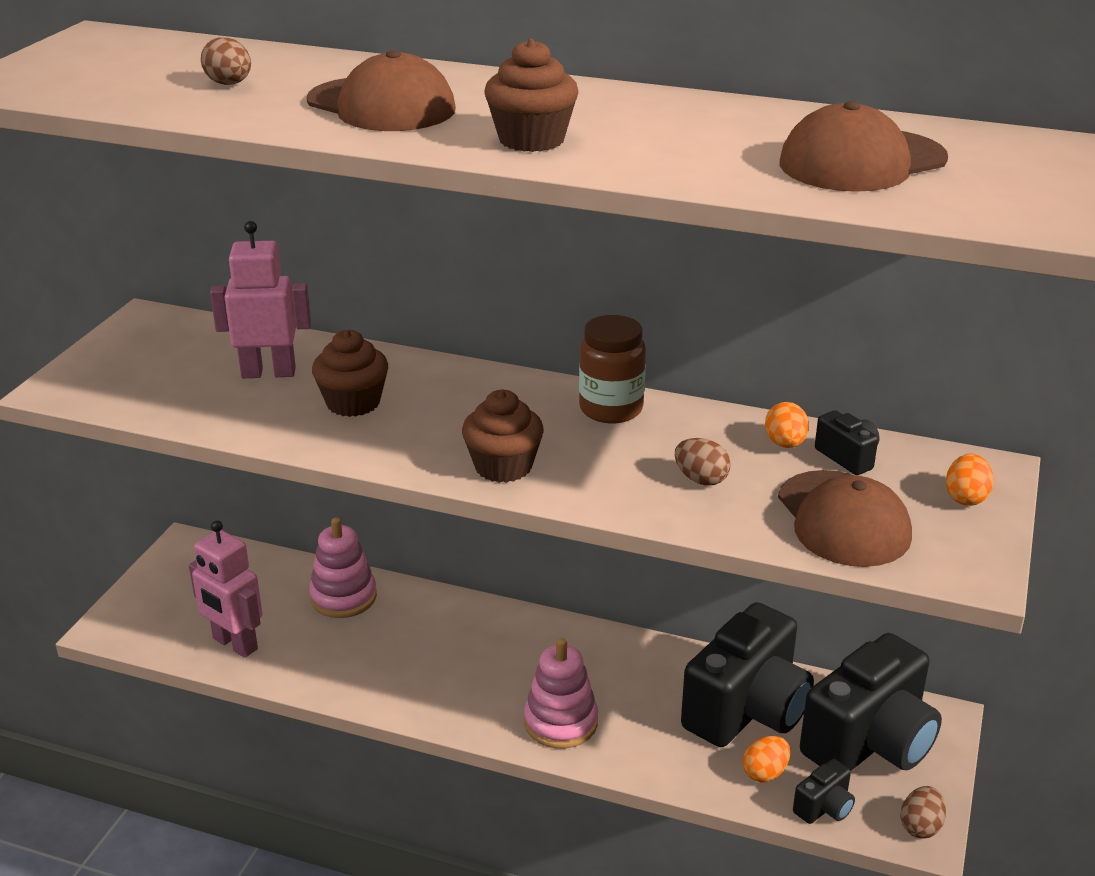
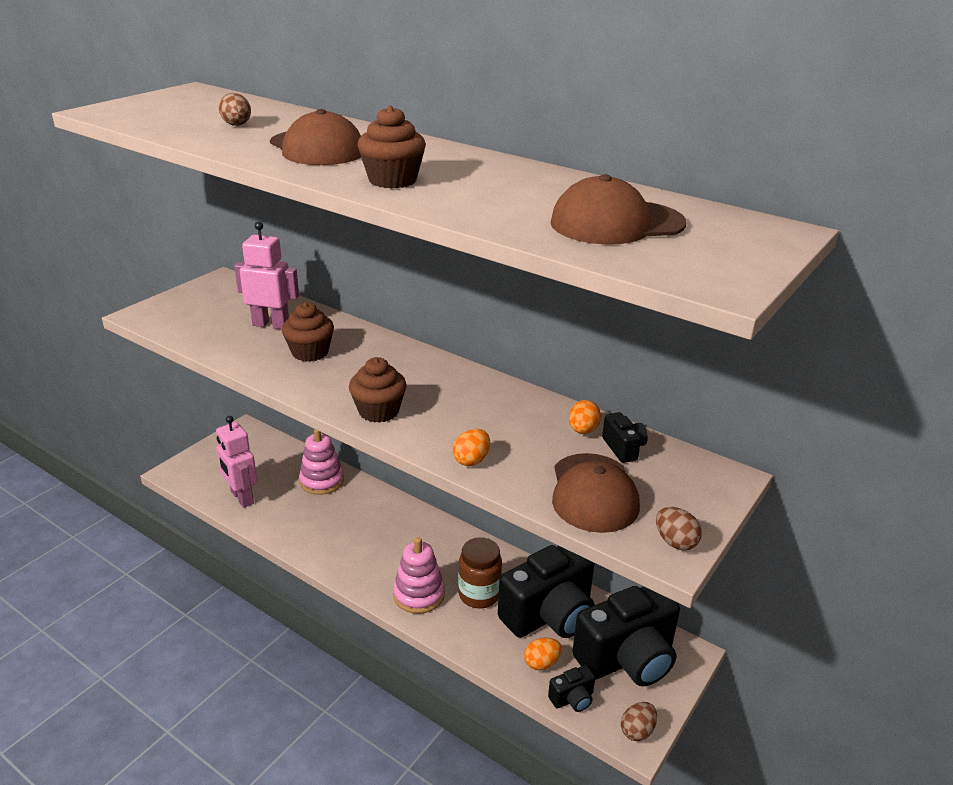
camera: 15 degrees right, 0 degrees up
(611, 409) = (475, 385): brown jar -> brown jar (479, 594)
(701, 479) = (507, 445): brown egg -> brown egg (675, 542)
(966, 497) = (696, 495): orange egg -> orange egg (471, 460)

